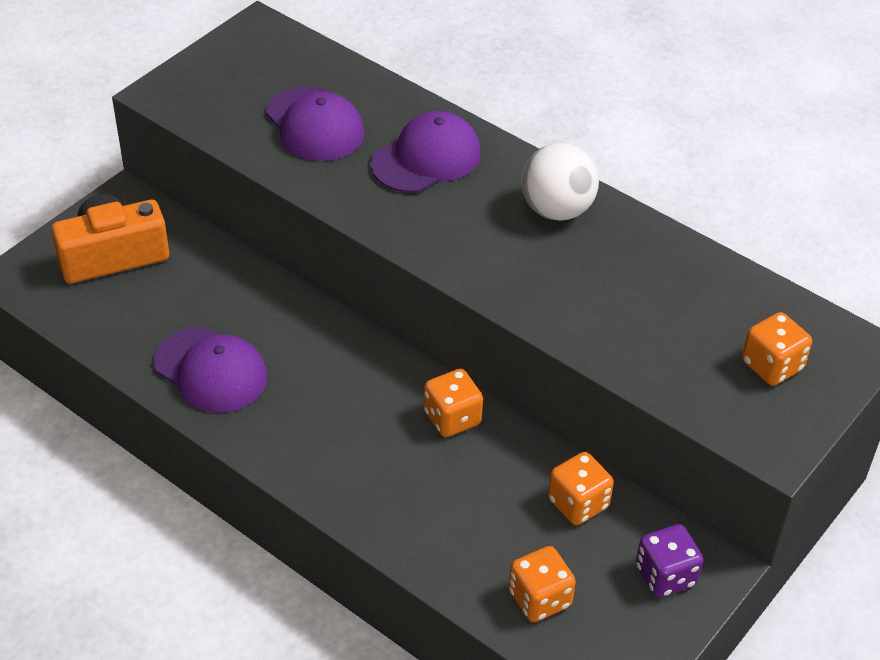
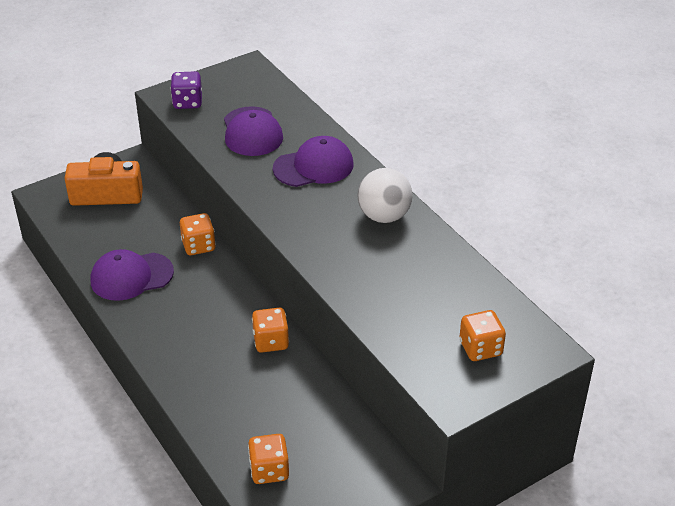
camera: 20 degrees right, 5 degrees down
(211, 370) = (131, 276): purple cap -> purple cap turned 105 degrees clockwise
(578, 503) = (327, 416): orange dice -> orange dice (198, 246)
(665, 575) = (363, 478): purple dice -> purple dice (187, 102)

